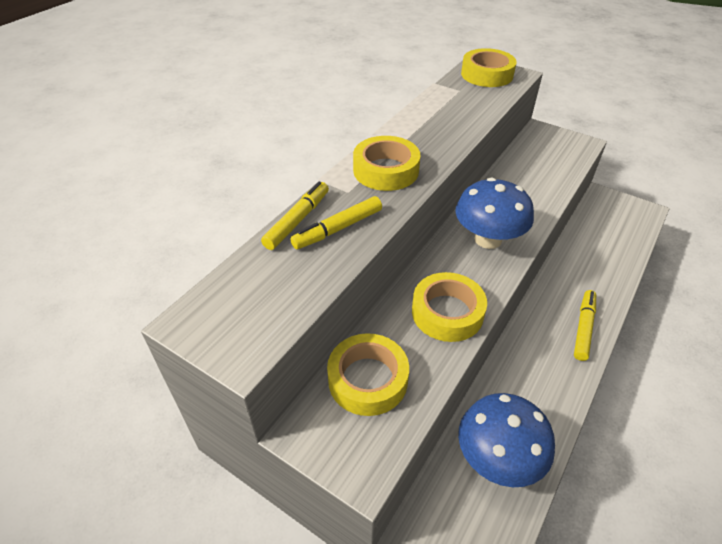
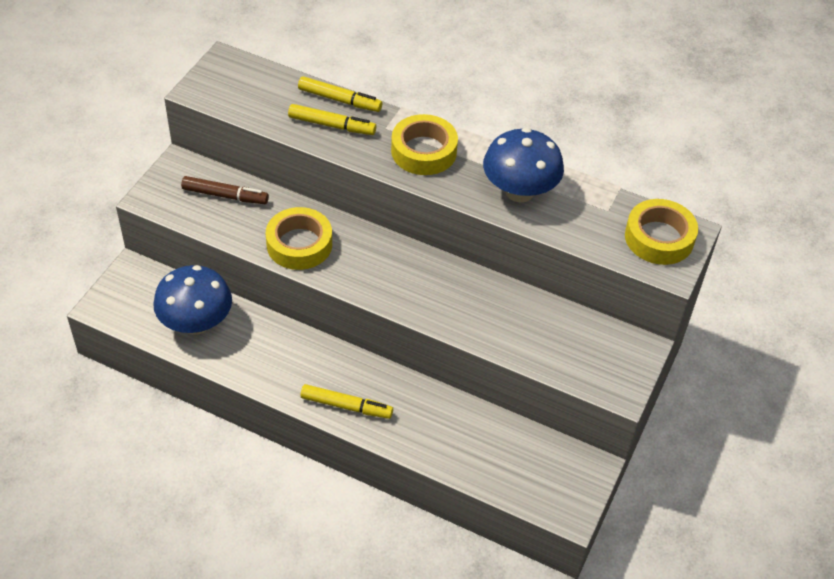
camera: 80 degrees right, 5 degrees up
(338, 229) = (332, 125): yellow marker -> yellow marker turned 150 degrees clockwise
(368, 379) = (225, 195): yellow tape -> brown marker
(488, 239) = (404, 278): blue mushroom -> blue mushroom (519, 191)

